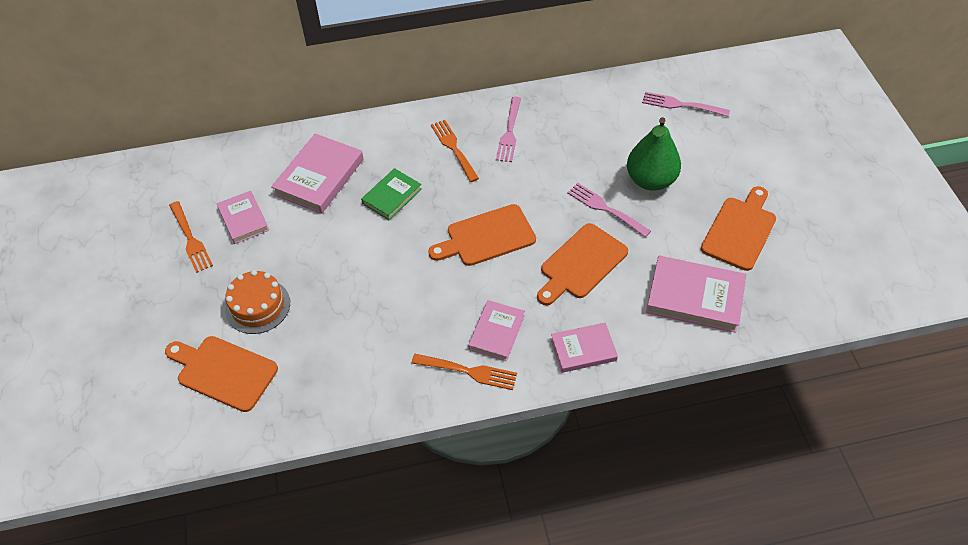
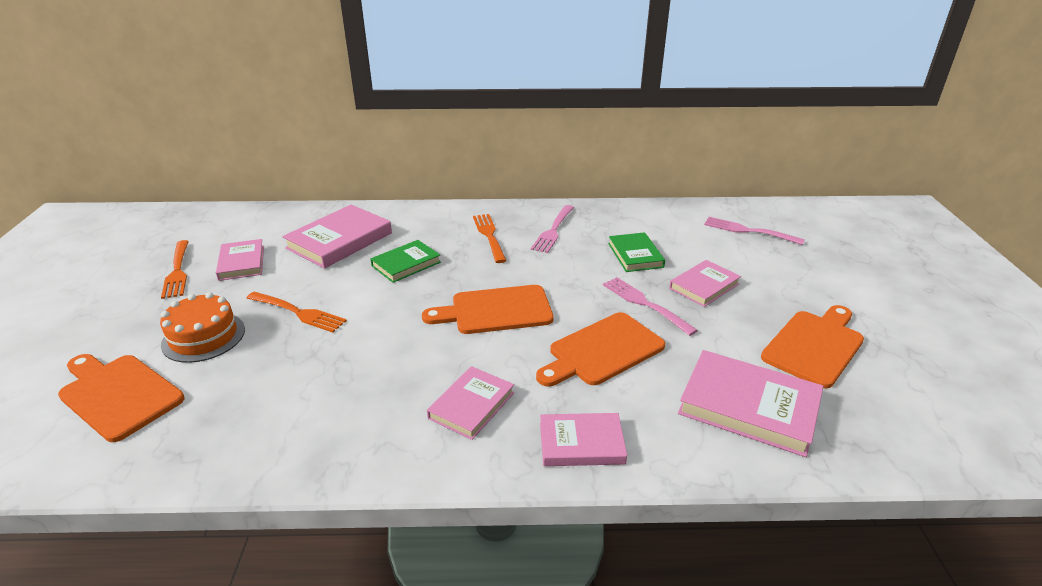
camera: 10 degrees right, 20 degrees down
(467, 371) = (415, 443): orange fork -> orange fork (297, 312)
(588, 152) = (635, 255): none -> green book
(650, 180) = (704, 286): green pear -> pink book

